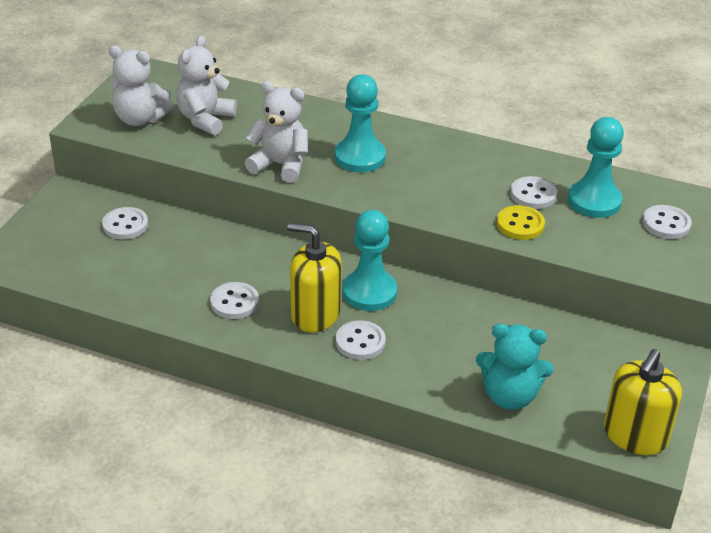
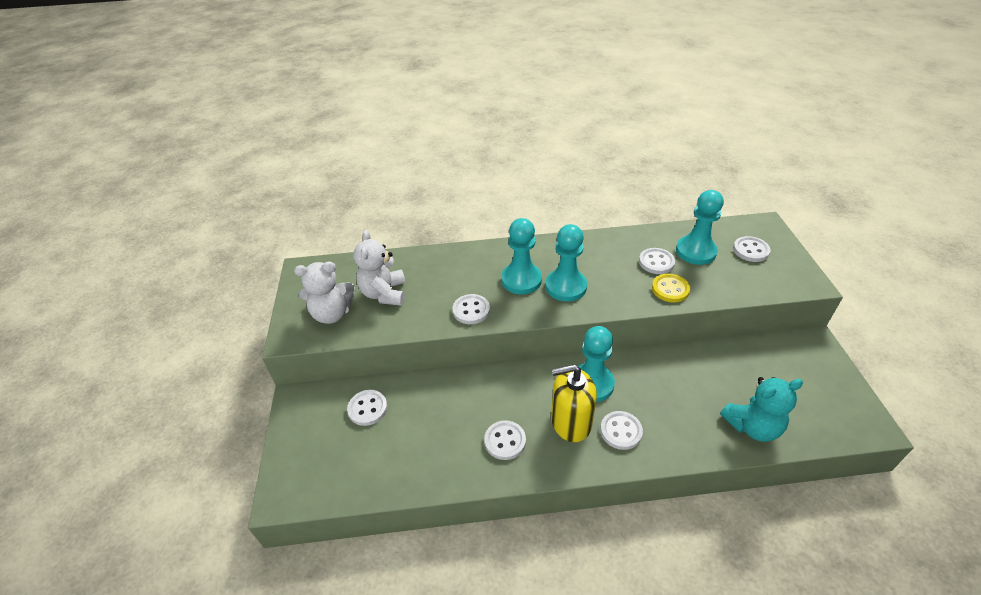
camera: 25 degrees left, 5 degrees up
(280, 165) = (471, 310): white teddy bear -> white button
(403, 180) = (566, 286): none -> turquoise pawn
(635, 436) = (850, 418): yellow soap dispenser -> none

